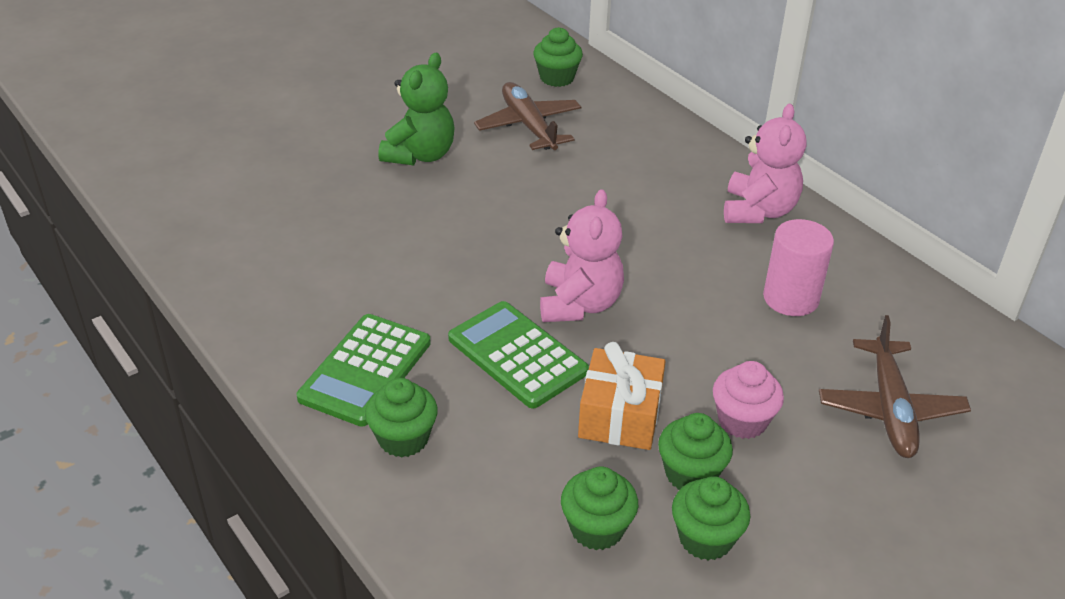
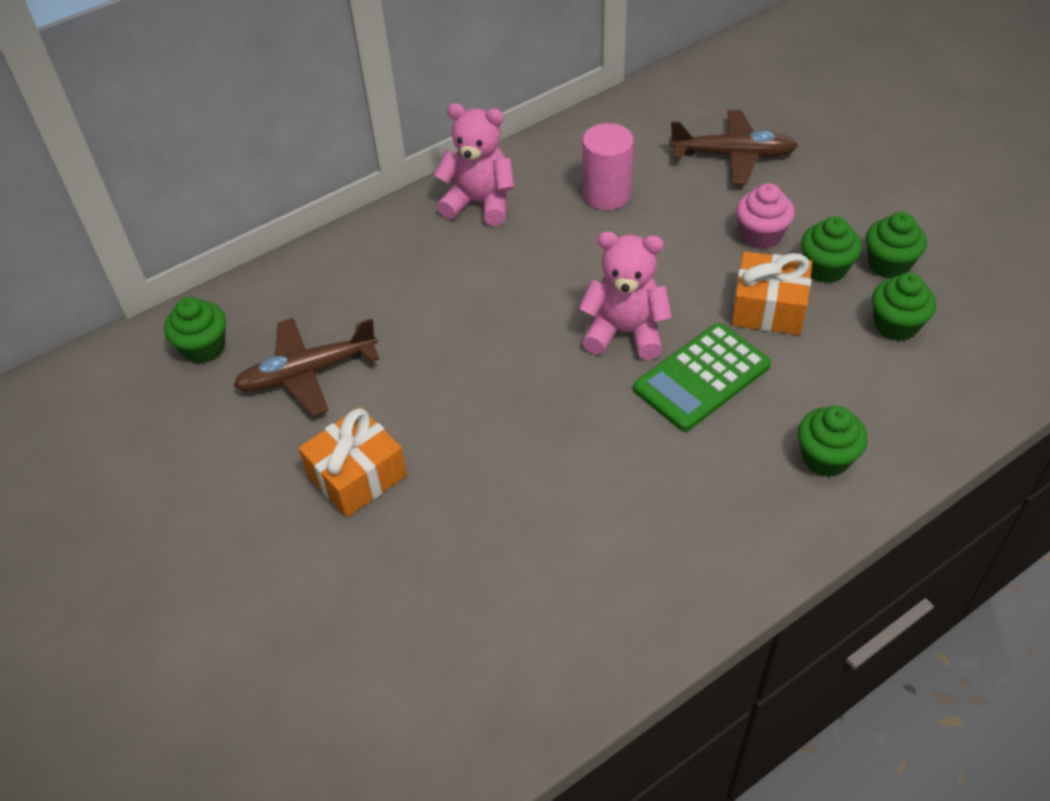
camera: 85 degrees left, 10 degrees up
(366, 370) = (739, 496): green calculator -> none
(420, 155) = (357, 475): green teddy bear -> orange gift

